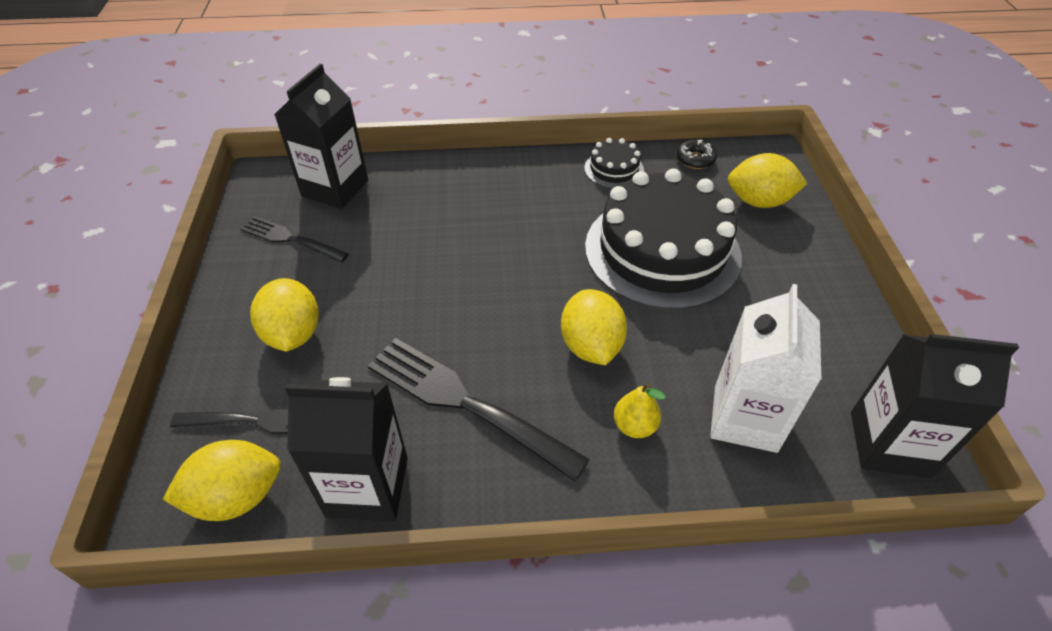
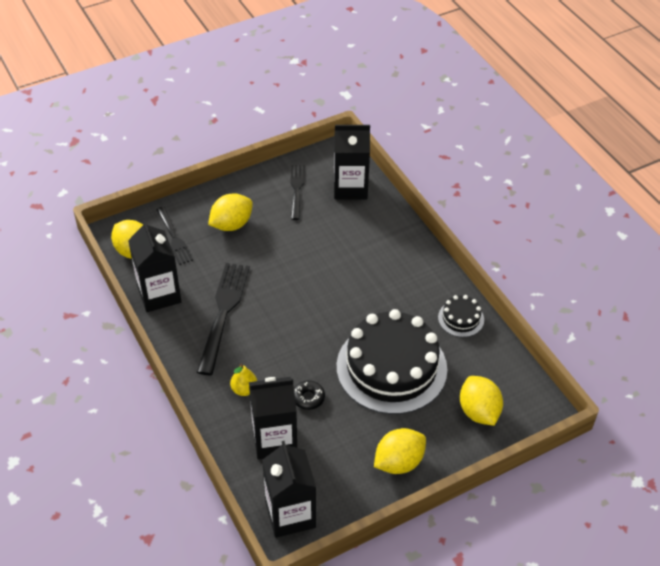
camera: 65 degrees right, 0 degrees up
(591, 346) = (290, 354): yellow lemon -> yellow lemon (398, 462)
(695, 159) = (504, 363): black donut -> black donut (308, 398)
(745, 418) = (274, 439): white carton -> black carton

